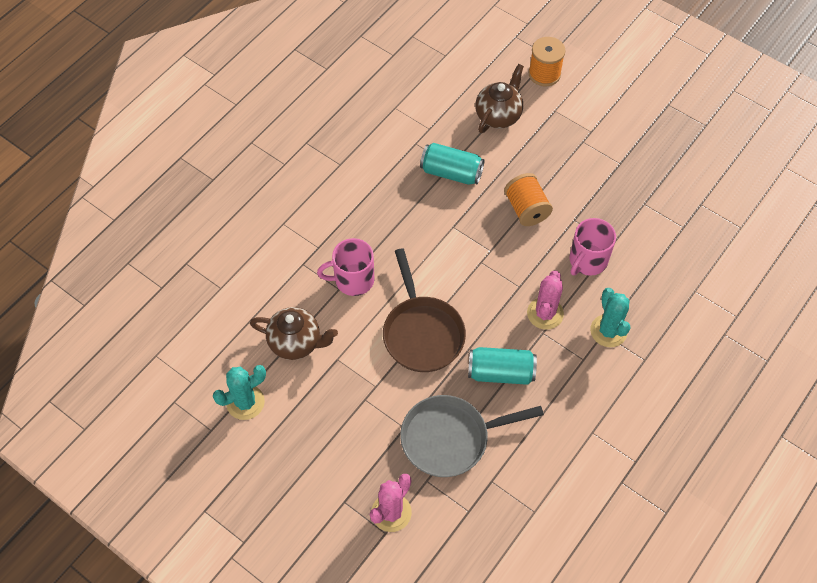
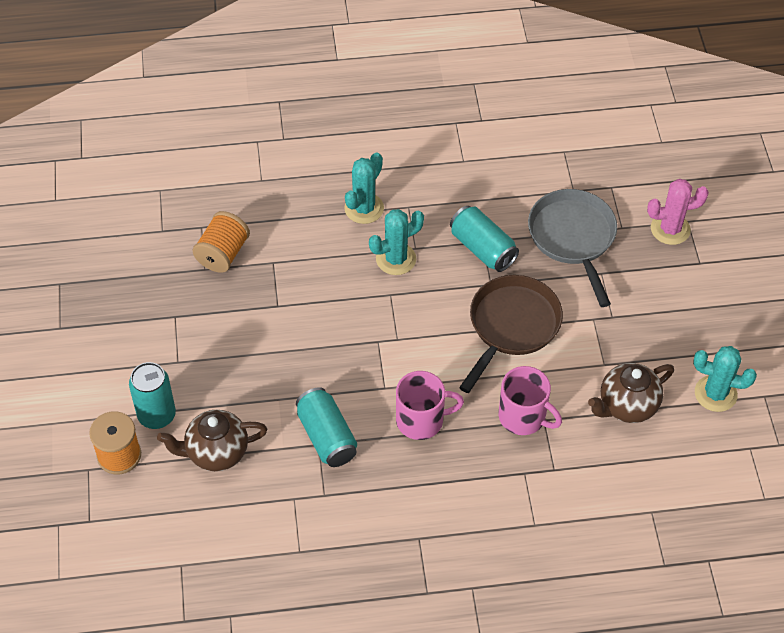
camera: 135 degrees left, 5 degrees down
(296, 342) = (627, 406): brown teapot -> brown teapot turned 90 degrees counterclockwise
(450, 438) = (573, 238): grey pan -> grey pan turned 135 degrees counterclockwise
(526, 209) = (304, 348): orange spool -> orange spool (223, 254)
(545, 313) = (396, 259): pink cactus -> turquoise cactus
(554, 107) = (157, 415): none -> turquoise can
(587, 261) = (311, 267): pink mug -> pink mug (421, 420)

